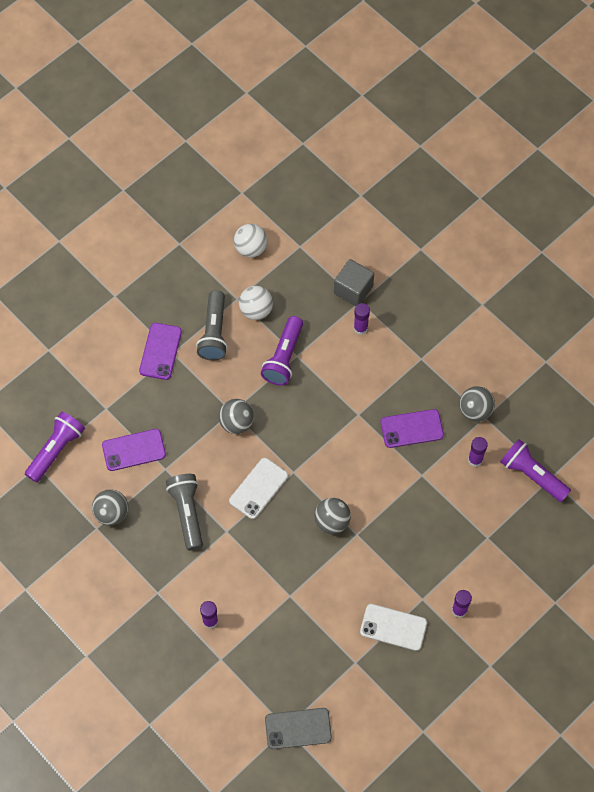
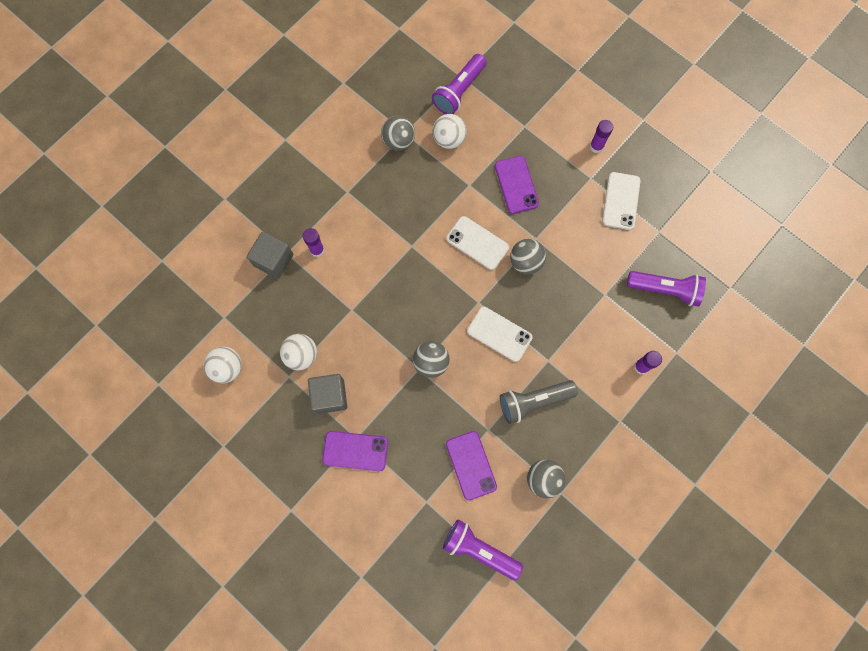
camera: 95 degrees left, 10 degrees up
(214, 332) = (330, 396): grey flashlight -> grey cube
(284, 357) = (354, 322): purple flashlight -> purple flashlight (665, 289)
(298, 728) = (729, 276): grey phone -> none
(356, 477) = (477, 243): none -> white phone
(411, 428) = (422, 196): purple phone -> purple phone (516, 185)
(475, 460) = (449, 139): purple glue stick -> white ball

